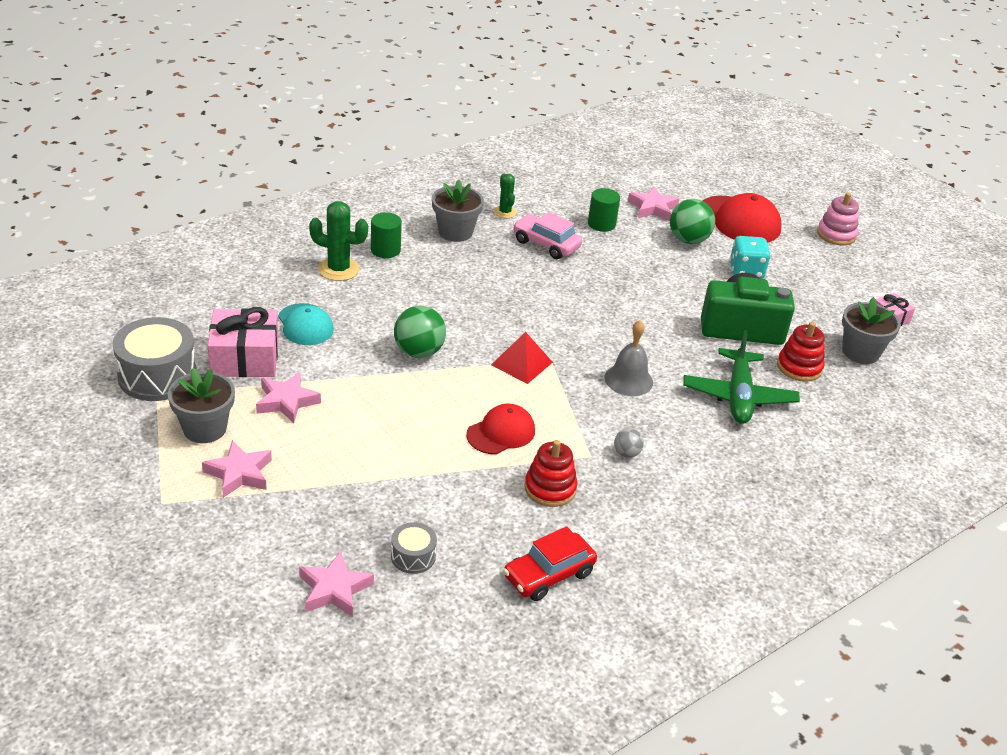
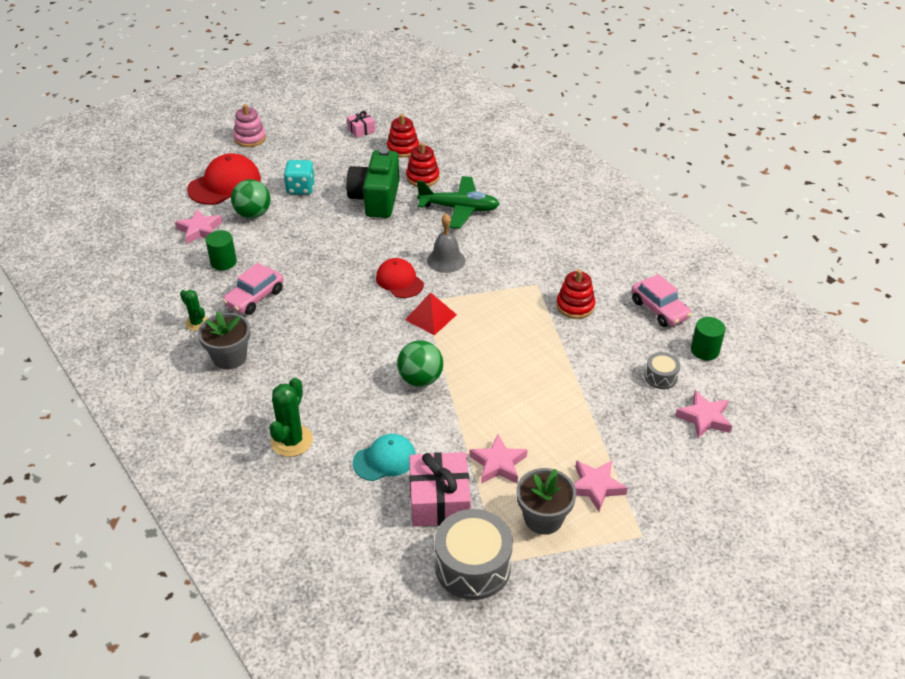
camera: 85 degrees left, 5 degrees up
(385, 250) = (258, 407): green cylinder -> green cylinder (704, 350)
(501, 433) = (518, 330): red cap -> red cap (399, 281)
(505, 212) = (197, 323): green cactus -> green cactus turned 60 degrees clockwise
(548, 575) = (659, 309): red car -> pink car
(626, 453) = (530, 266): grey ball -> none
(860, 352) = (403, 148): grey flower pot -> red stacking toy

